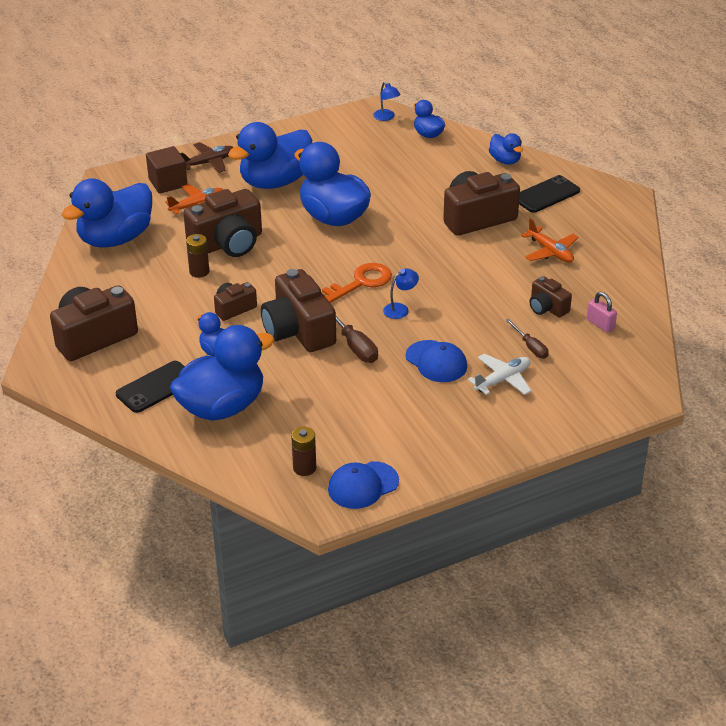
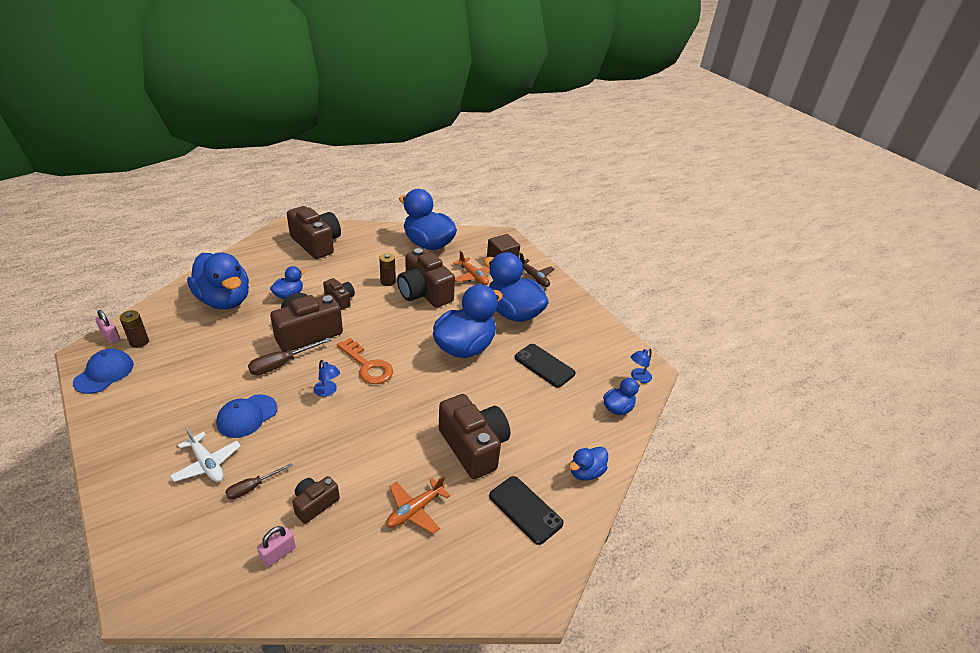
camera: 80 degrees right, 0 degrees up
(156, 387) = (255, 271): black phone -> black phone (544, 365)
(290, 496) = (111, 336): none -> pink padlock
(363, 485) = (104, 373): blue cap -> blue cap turned 60 degrees clockwise

